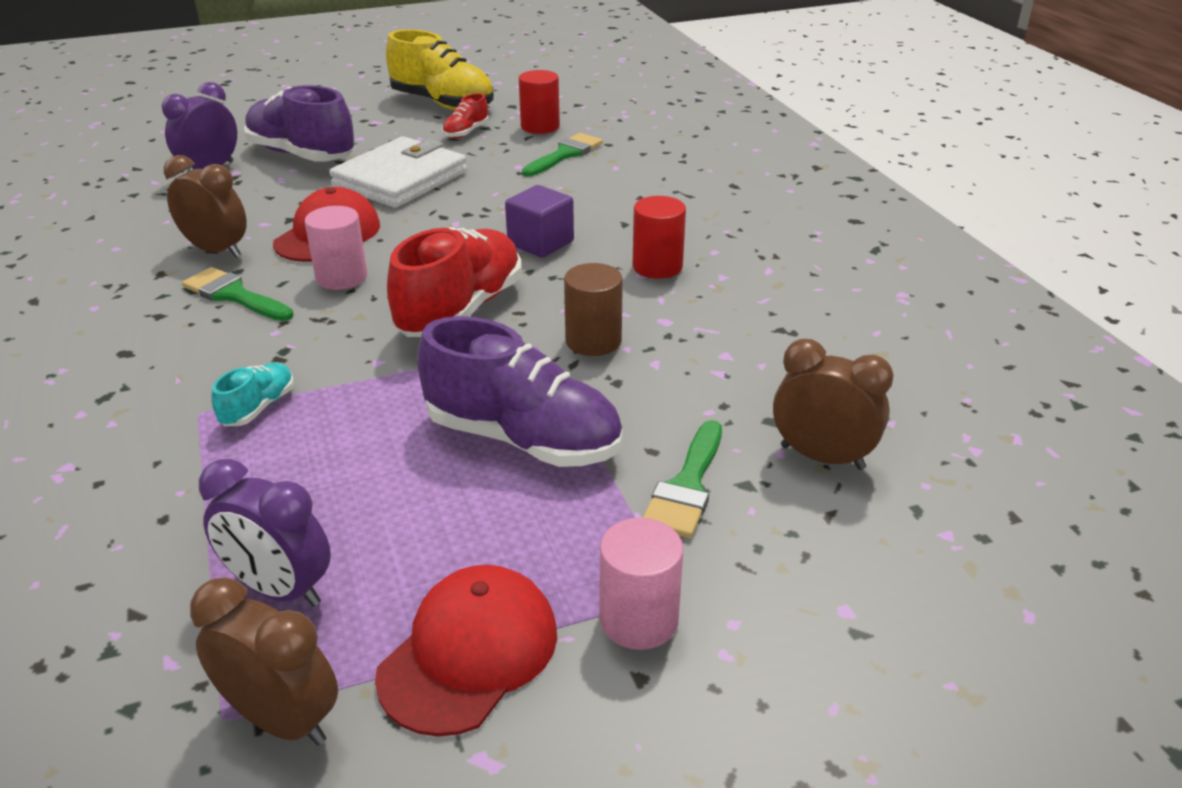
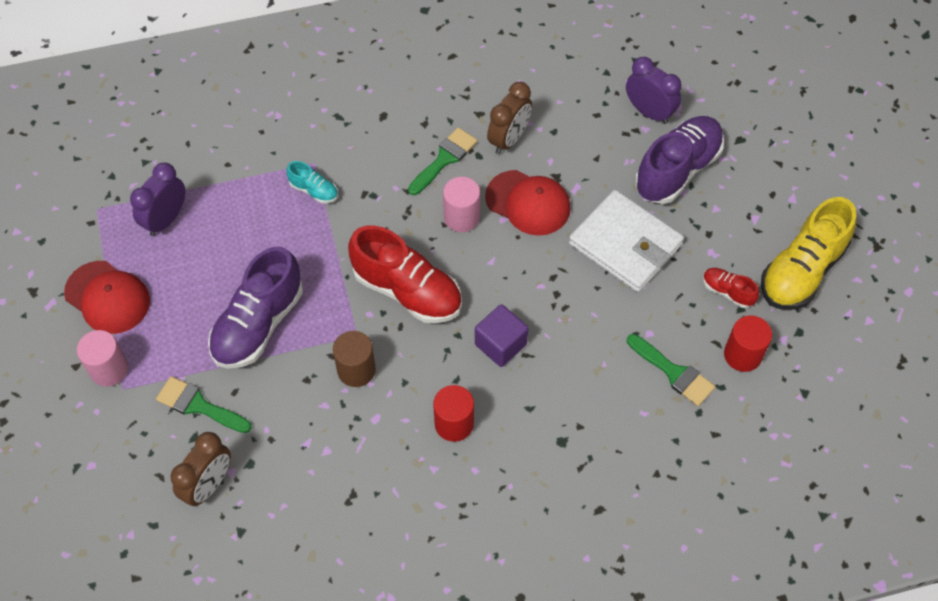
camera: 95 degrees right, 25 degrees up
(282, 720) = (90, 230): brown clock -> none

